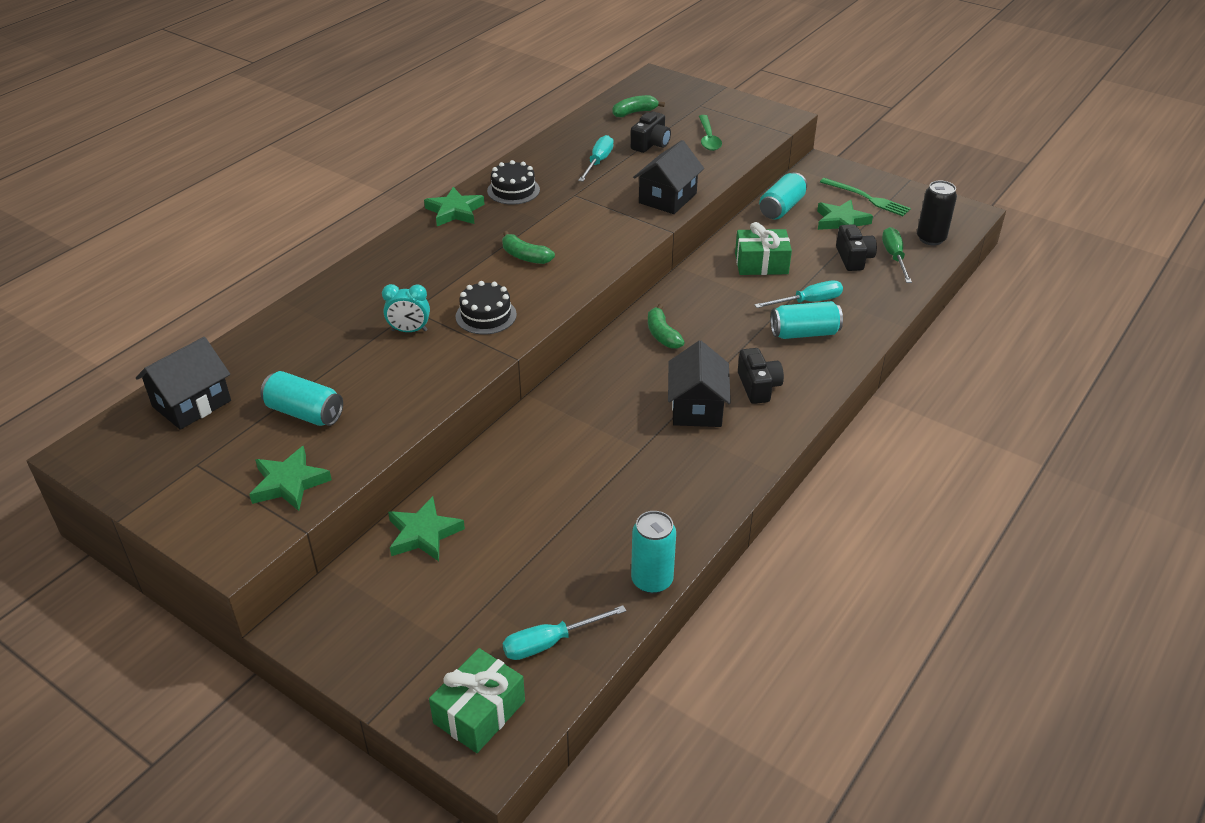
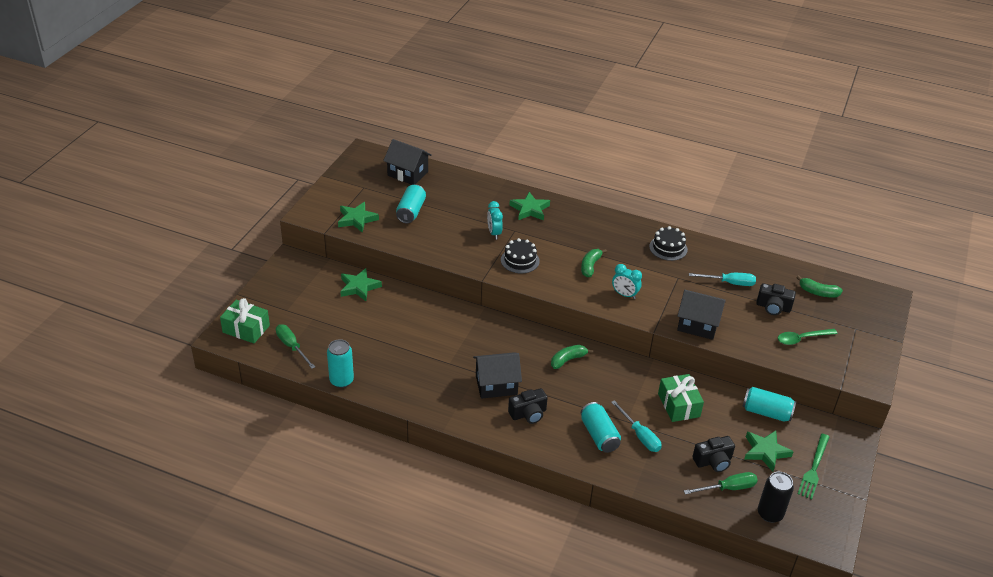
camera: 75 degrees right, 0 degrees up
(455, 211) = (628, 227): green star -> green star (529, 209)
(550, 642) = (292, 347): turquoise screwdriver -> green screwdriver
(594, 240) = (624, 295): none -> turquoise clock
(634, 112) = (818, 292): green banana -> green banana turned 150 degrees clockwise

